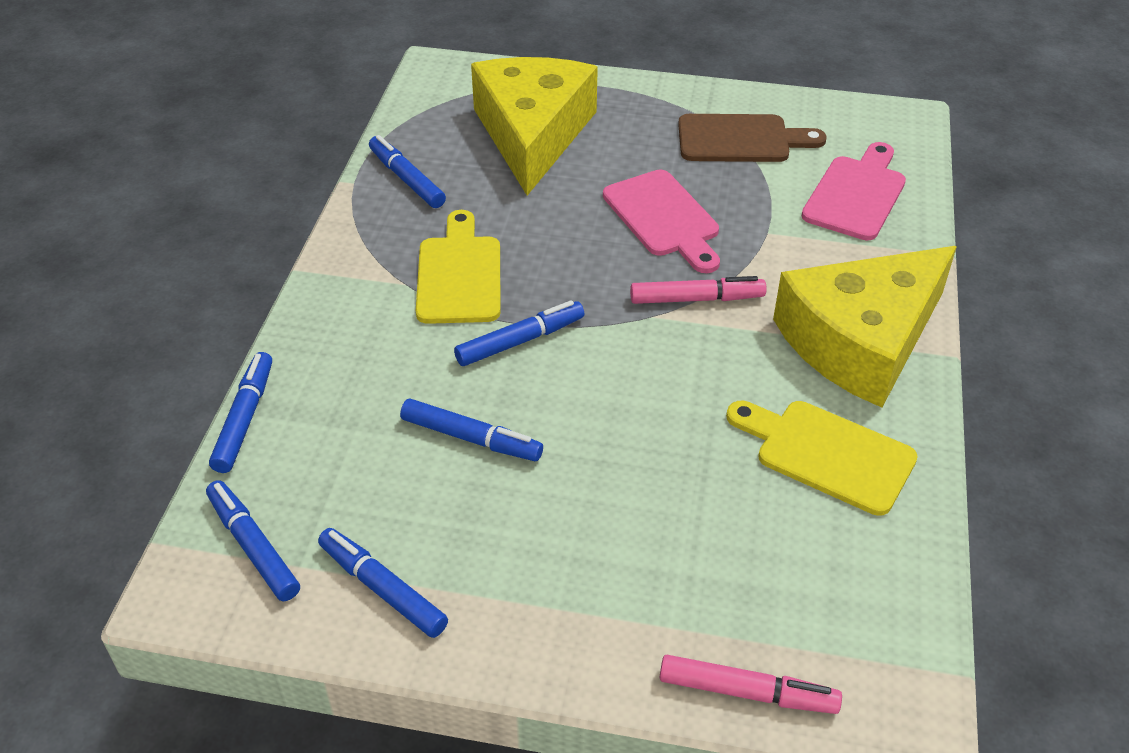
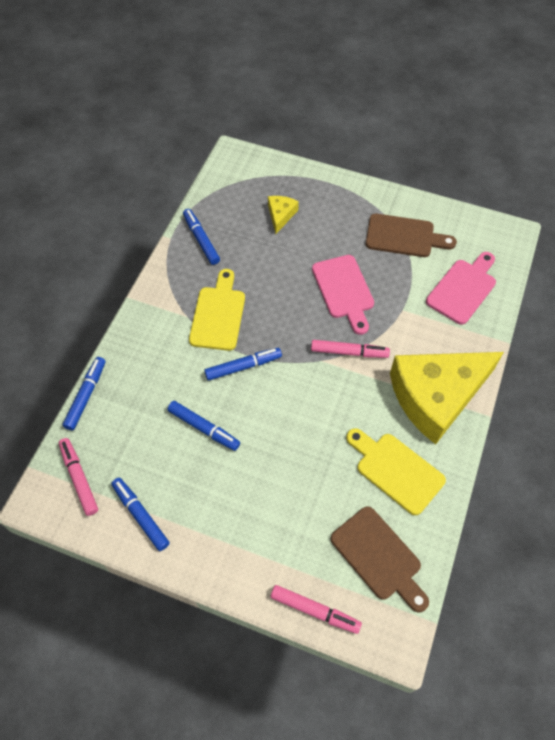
camera: 10 degrees right, 15 degrees up
(253, 547) = (79, 478): blue marker -> pink marker
(532, 134) = (280, 215): yellow cheese -> yellow cheese, size x0.42
(838, 588) = (379, 557): none -> brown cutting board

